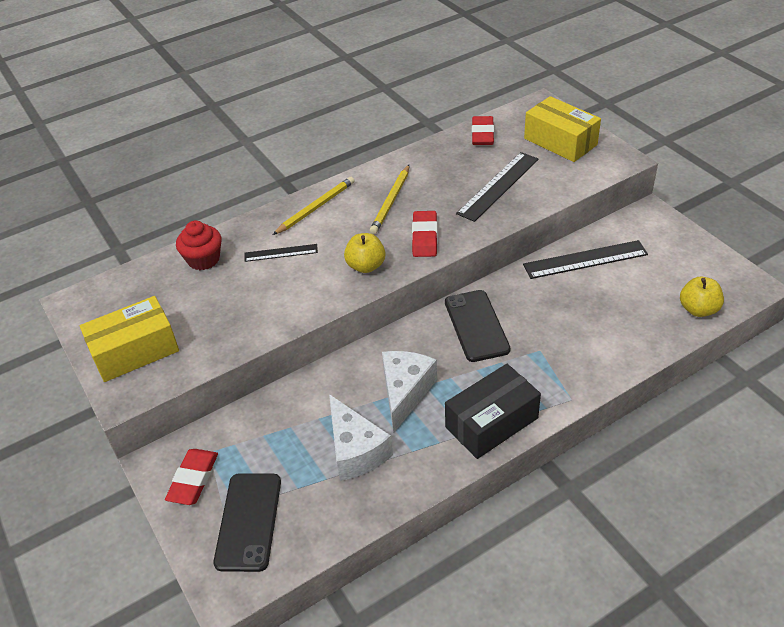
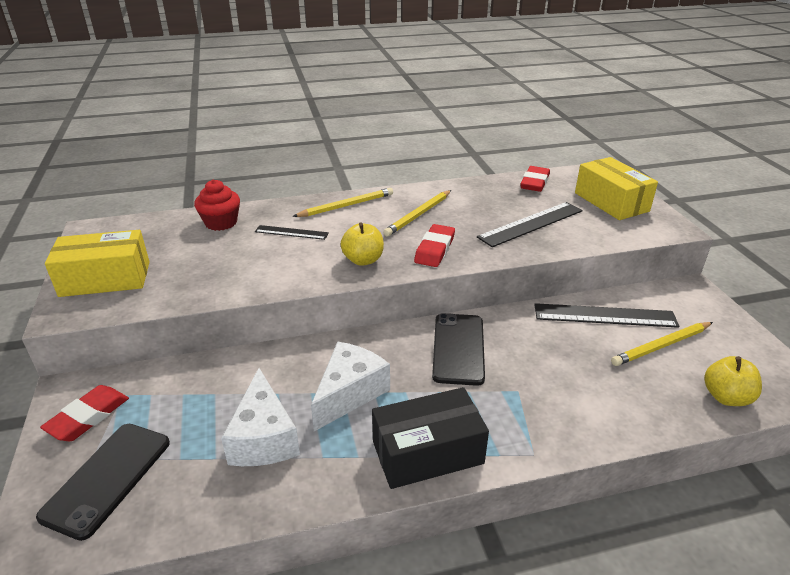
camera: 15 degrees right, 10 degrees down
(639, 276) = (662, 346): none -> yellow pencil

